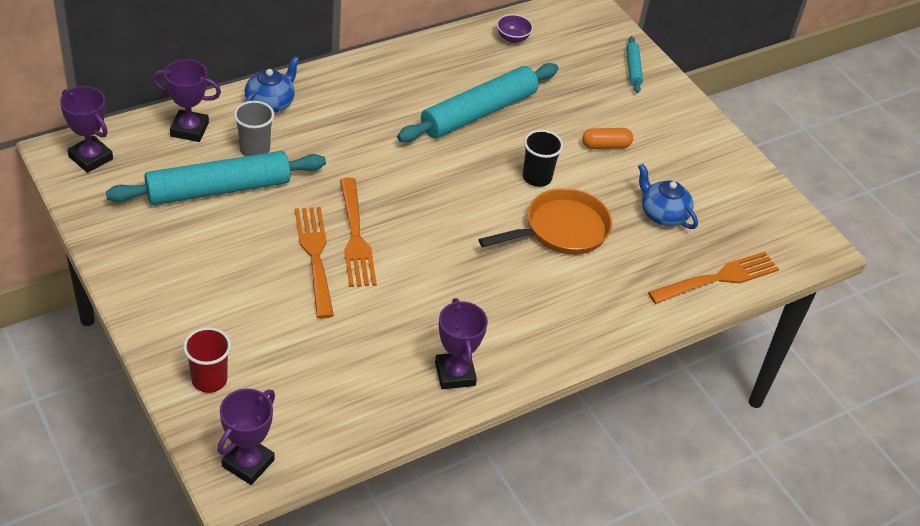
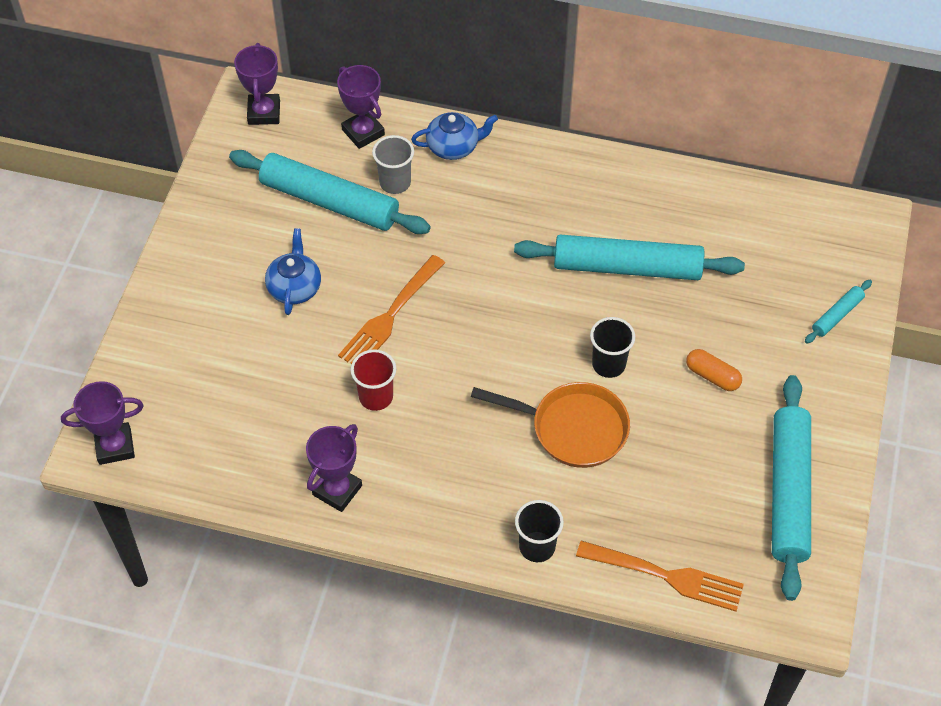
camera: 50 degrees right, 10 degrees up
(209, 380) = (157, 360): red cup -> red cup (376, 397)
(315, 257) = (340, 312): orange fork -> none
(512, 38) = (748, 211): purple bowl -> none
(625, 316) = (537, 547): none -> black cup
(662, 214) = (687, 479): blue teapot -> blue teapot (294, 287)
(725, 183) = (789, 492): none -> turquoise rolling pin

